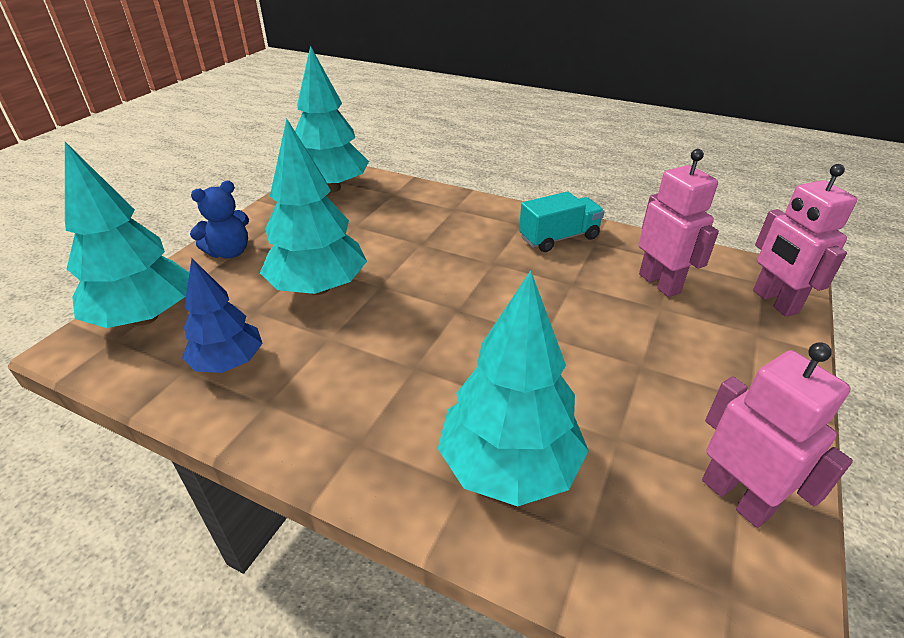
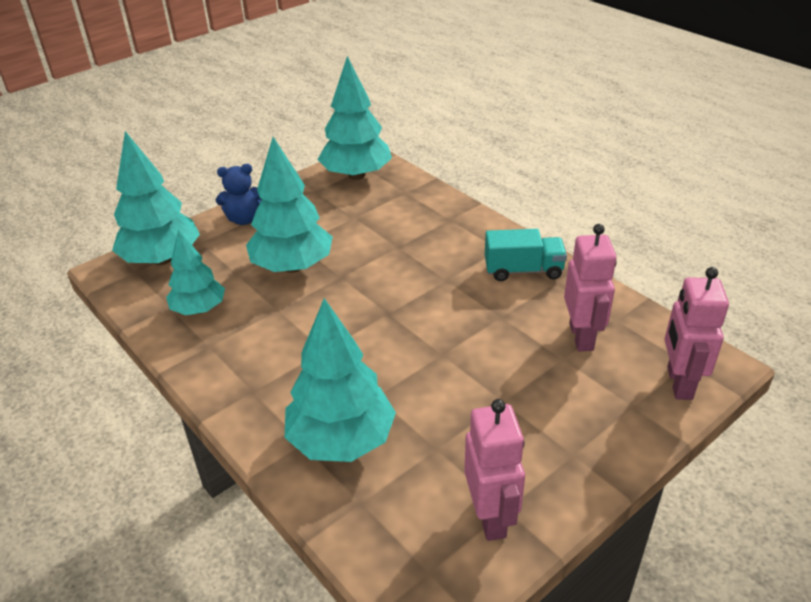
camera: 25 degrees right, 0 degrees up
(229, 362) = (199, 309): blue tree -> turquoise tree

